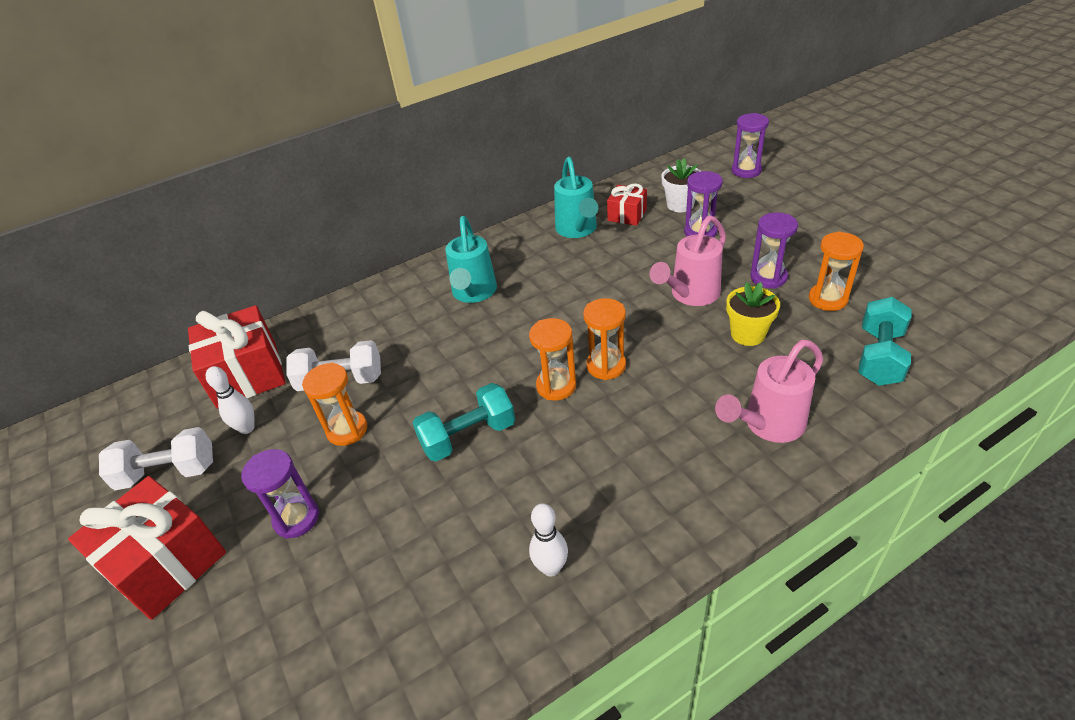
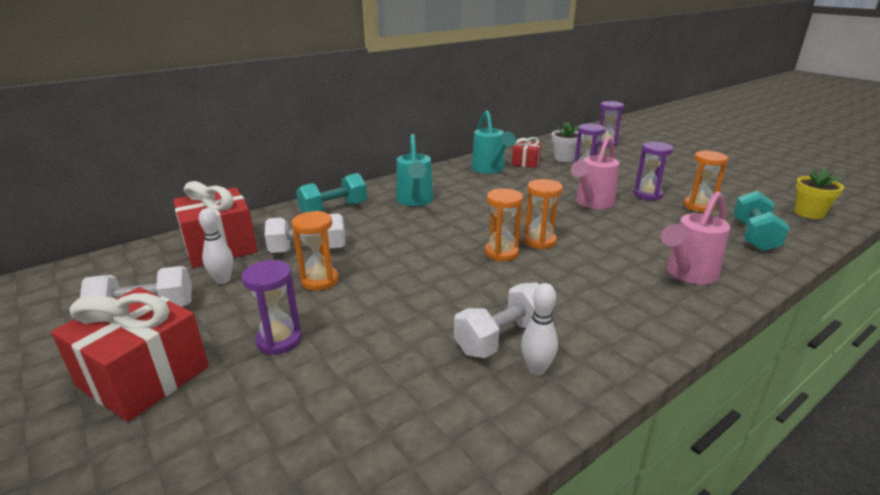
camera: 10 degrees left, 15 degrees down
(468, 436) = (433, 283): turquoise dumbbell -> turquoise dumbbell (334, 209)
(525, 522) = (502, 338): none -> white dumbbell
(747, 334) = (646, 224): yellow flower pot -> yellow flower pot (809, 213)

